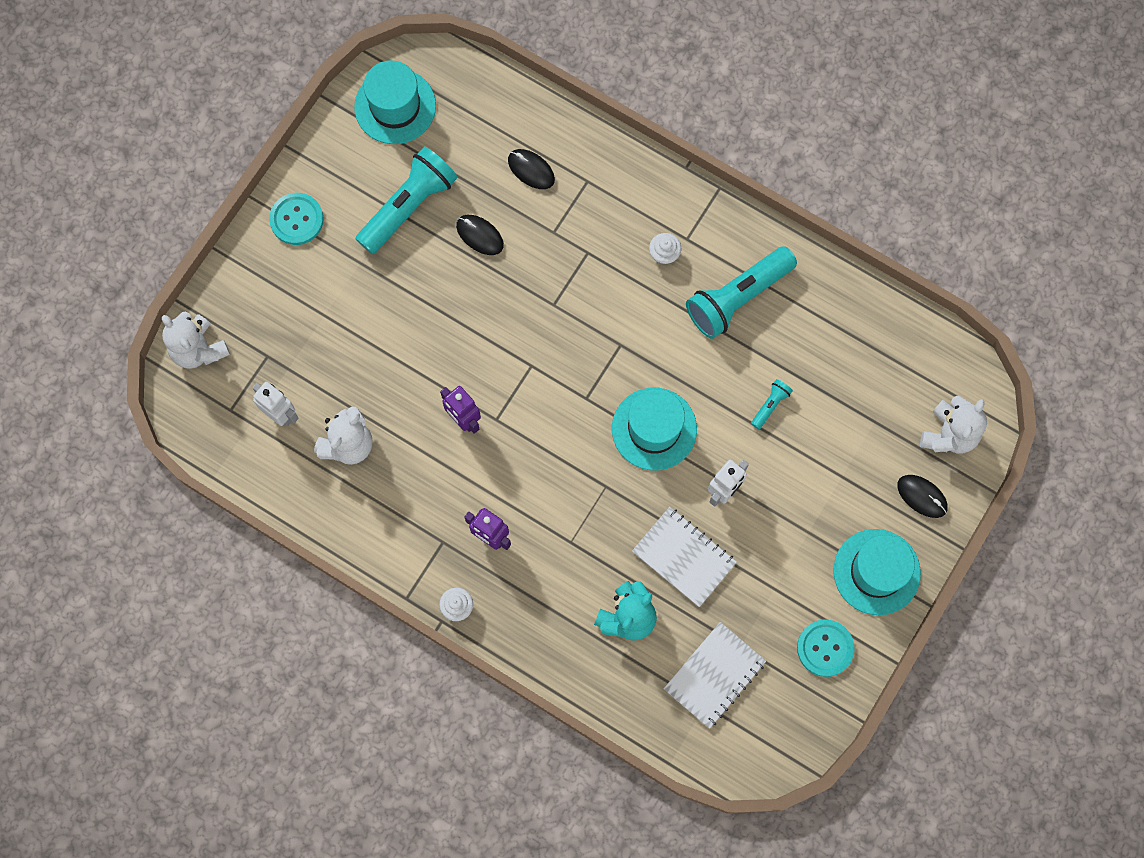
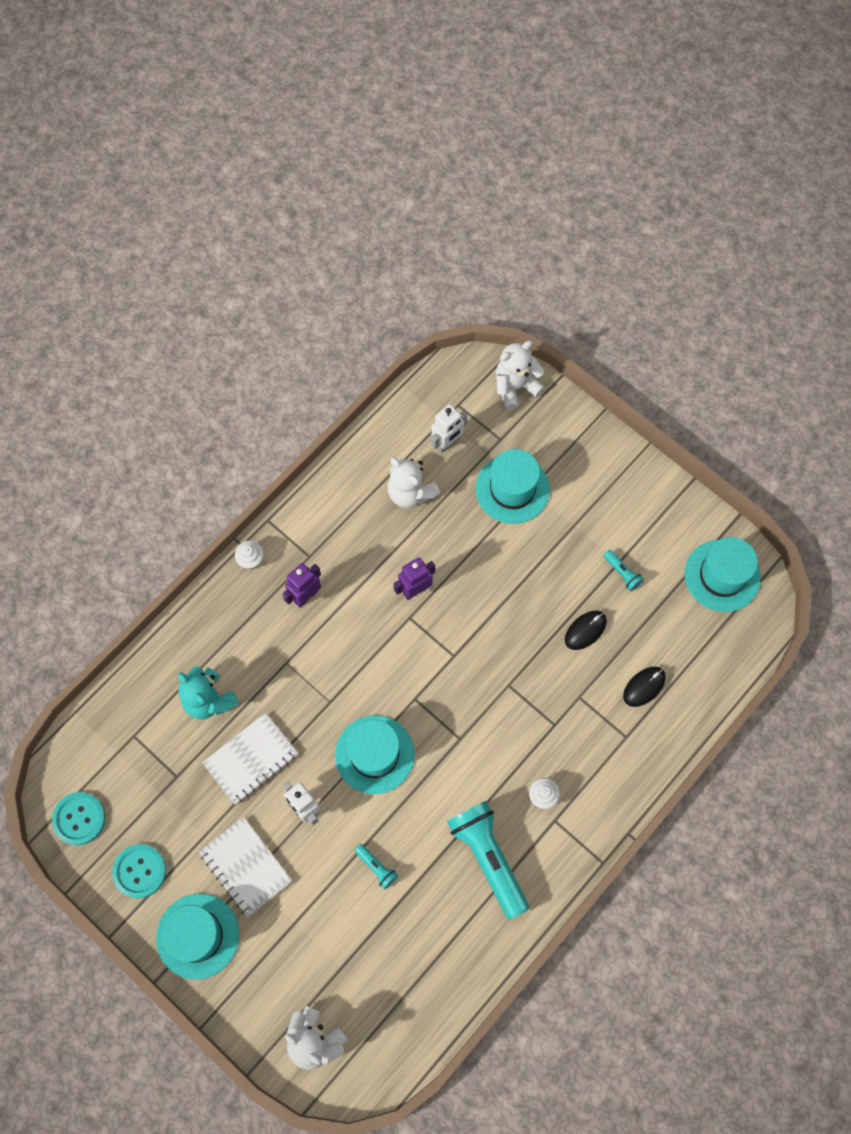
camera: 100 degrees right, 5 degrees down
(296, 219) = (622, 478): turquoise button -> turquoise button (79, 819)
(327, 334) = (512, 489): none -> turquoise hat
(408, 206) = (622, 573): turquoise flashlight -> turquoise flashlight, size x0.44
(714, 675) = (140, 766): white notebook -> white notebook (246, 867)
(922, 496) = (259, 997): black mouse -> none

